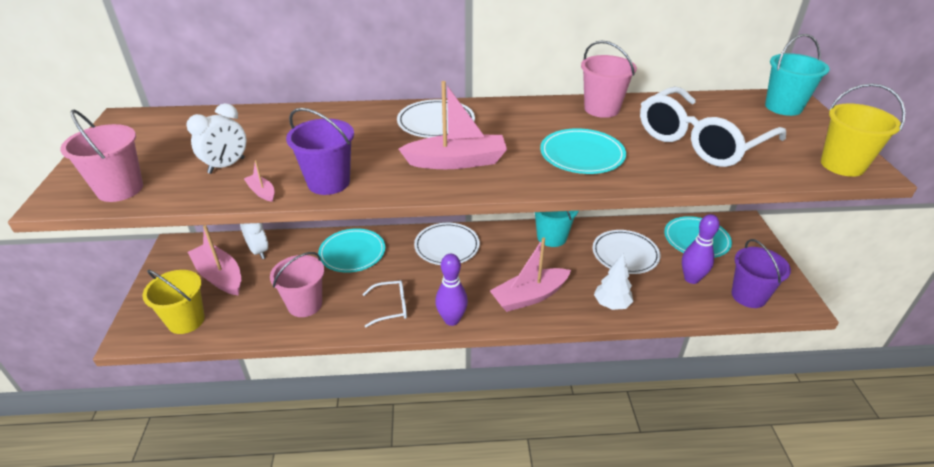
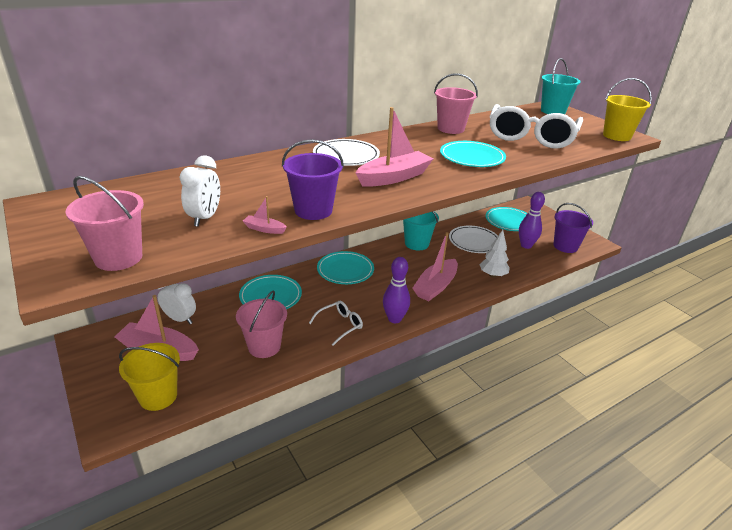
camera: 30 degrees left, 5 degrees down
(447, 246) = (345, 270): white plate -> turquoise plate

